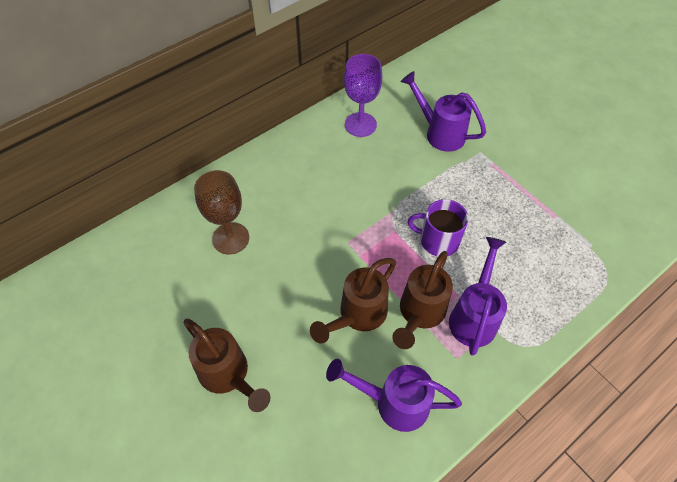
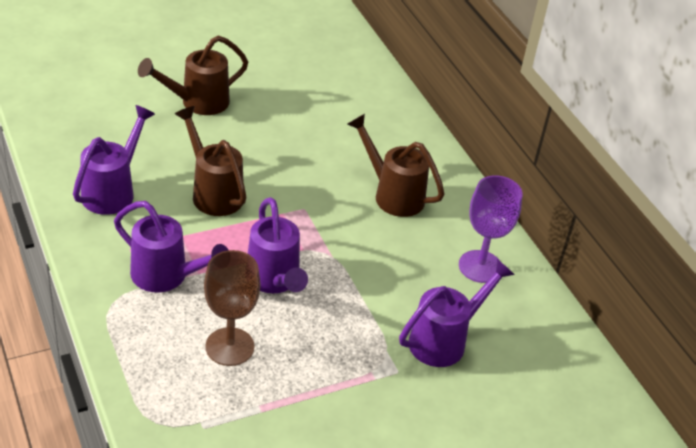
camera: 100 degrees right, 15 degrees down
(230, 238) = (344, 130): brown goblet -> brown goblet (230, 347)
(419, 313) = (192, 236): brown watering can -> brown watering can (393, 194)
(438, 240) = (274, 280): purple mug -> purple watering can

